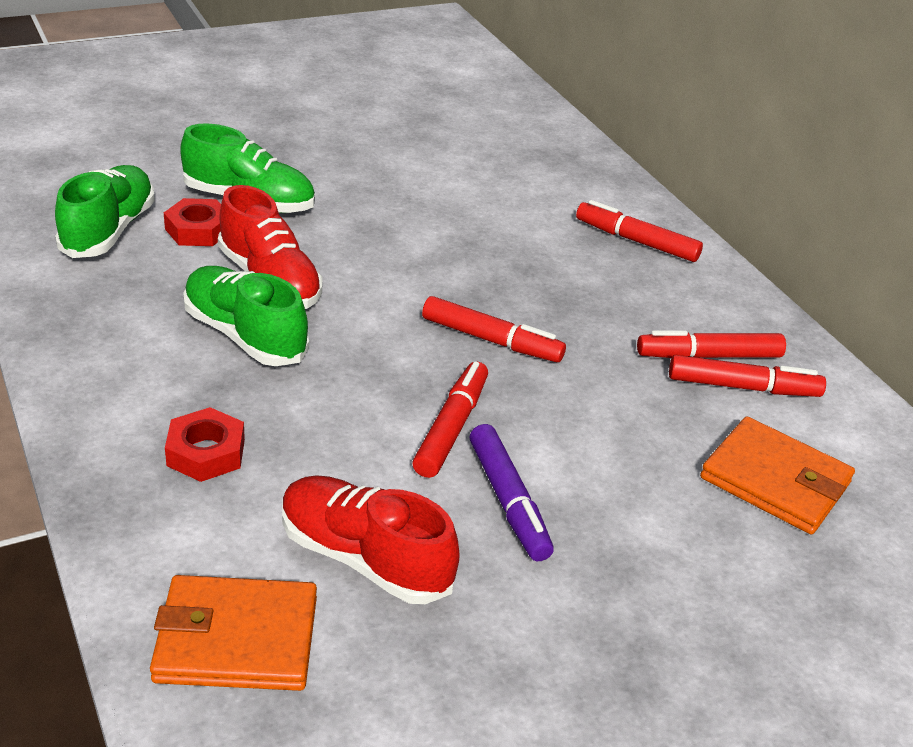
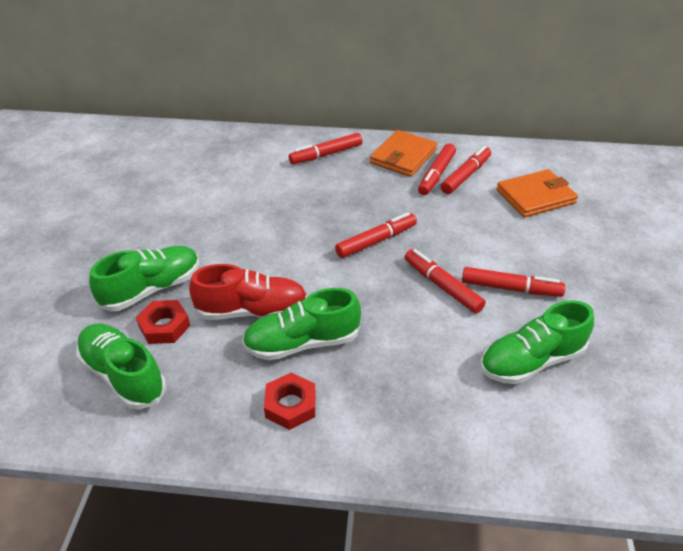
camera: 55 degrees left, 5 degrees up
(206, 452) = (408, 401): red nut -> red nut (290, 405)
(237, 639) = (574, 439): orange wallet -> orange wallet (403, 156)
(364, 558) = (531, 361): red shoe -> green shoe
(508, 501) = (510, 288): purple marker -> red marker

